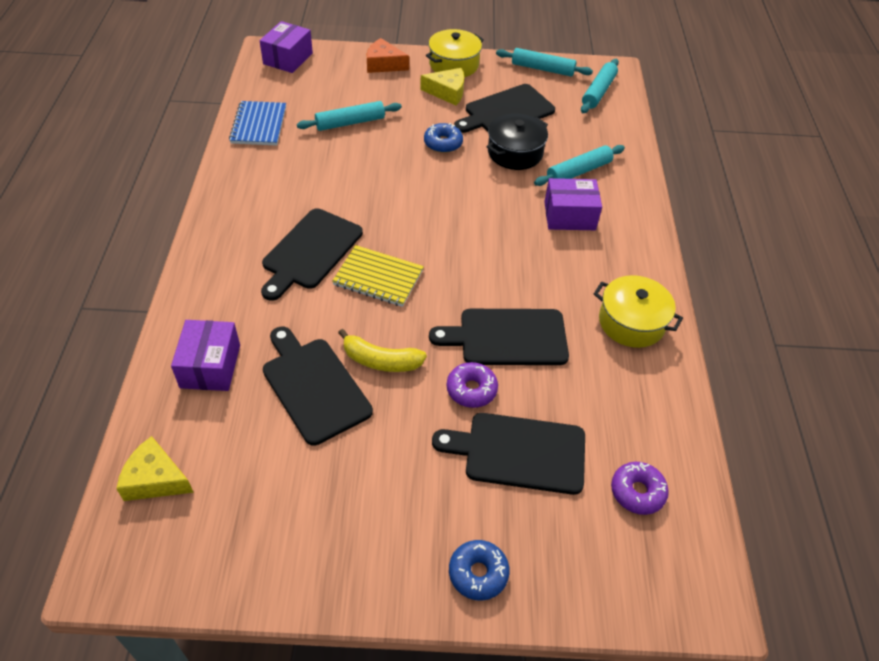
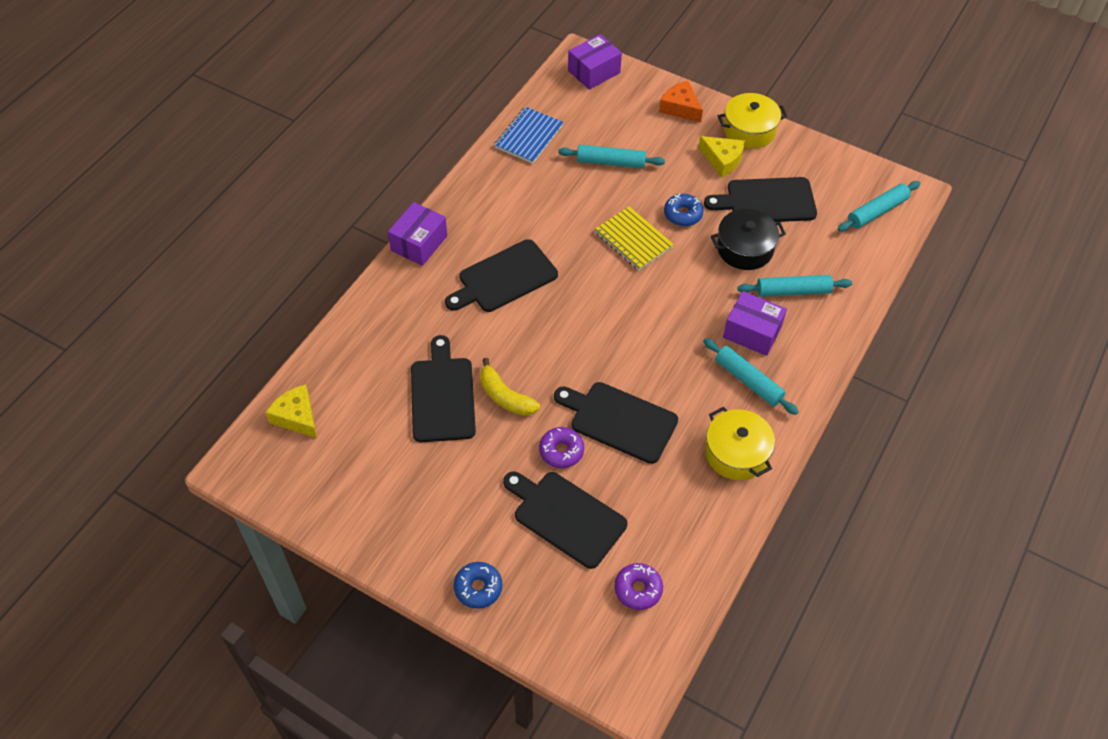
camera: 30 degrees right, 5 degrees up
(210, 366) = (376, 346): purple box -> purple box (419, 243)
(378, 277) = (545, 324): yellow notebook -> yellow notebook (633, 240)
(542, 69) = (837, 165): turquoise rolling pin -> turquoise rolling pin (748, 381)

